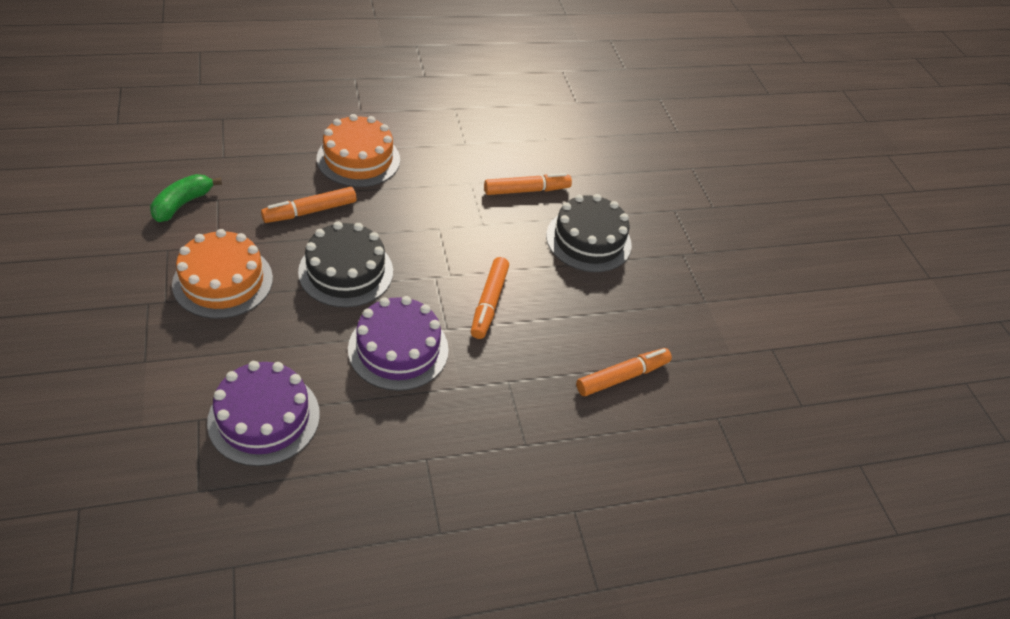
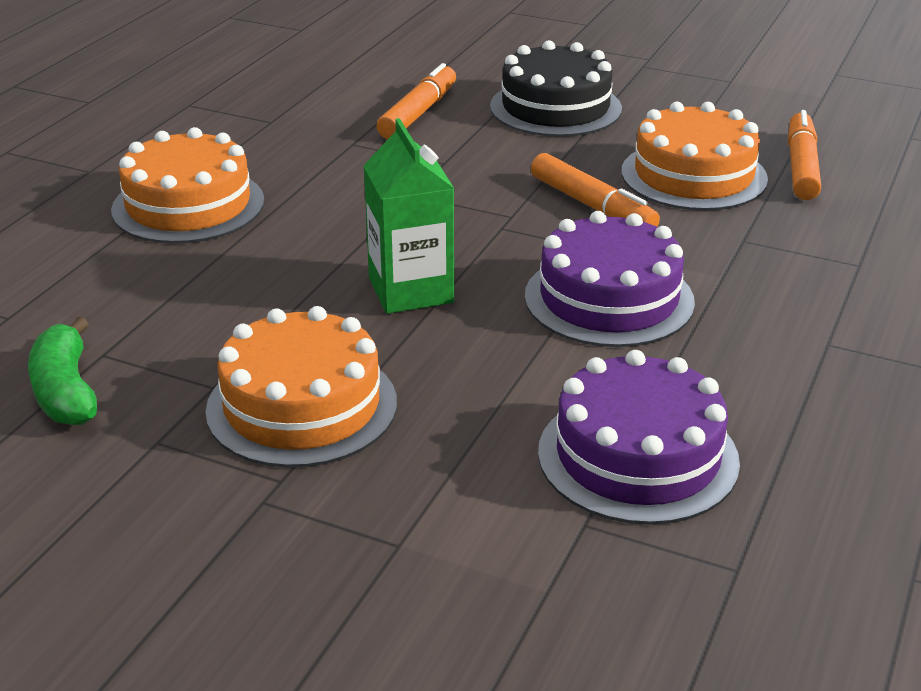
camera: 45 degrees left, 15 degrees down
(310, 211) = (245, 279): orange marker -> none
(346, 271) = (411, 290): black cake -> green carton
(564, 331) = (693, 175): none -> orange cake

